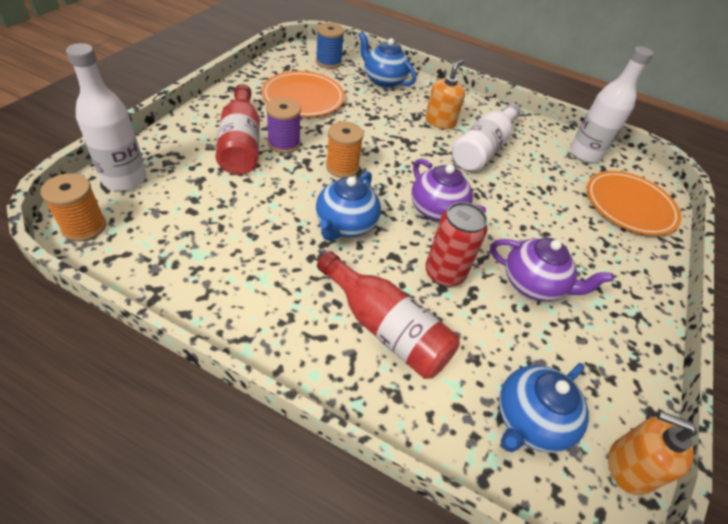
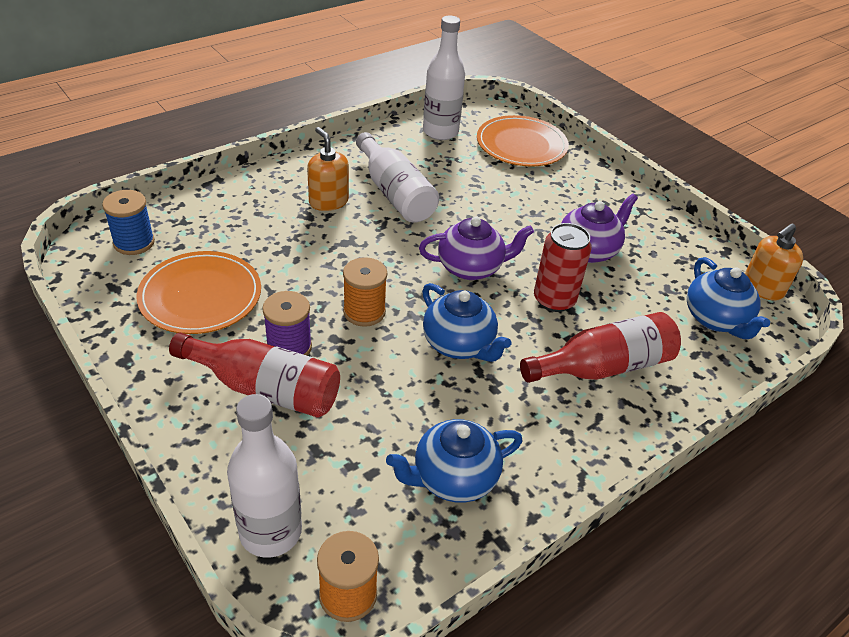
camera: 60 degrees left, 5 degrees down
(383, 80) = (215, 211): blue teapot -> blue teapot (453, 478)

